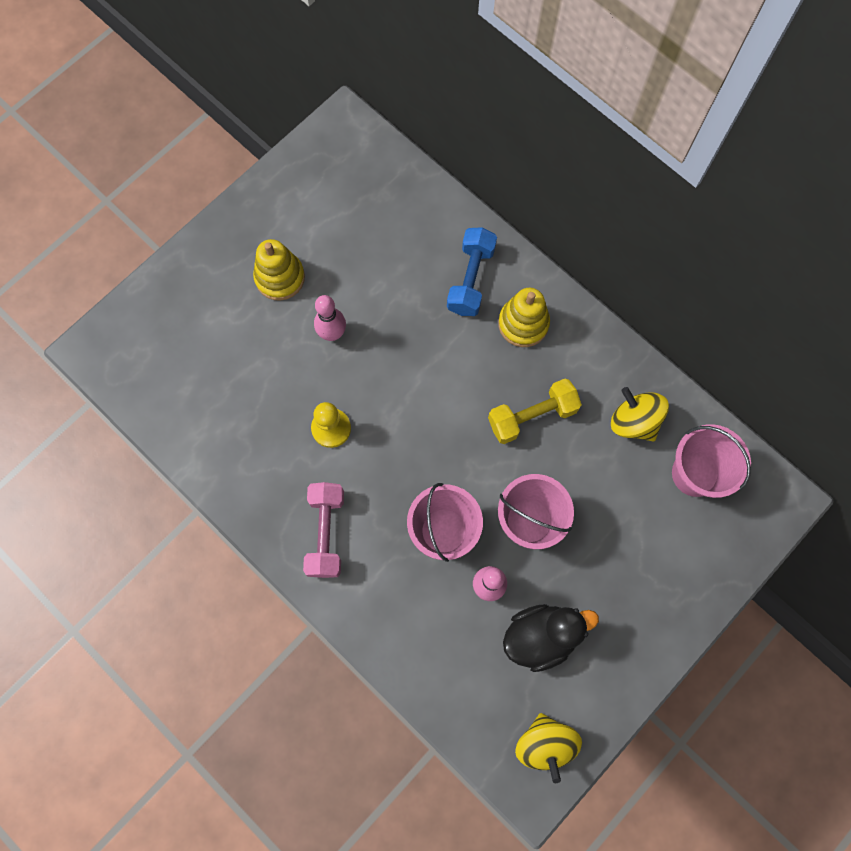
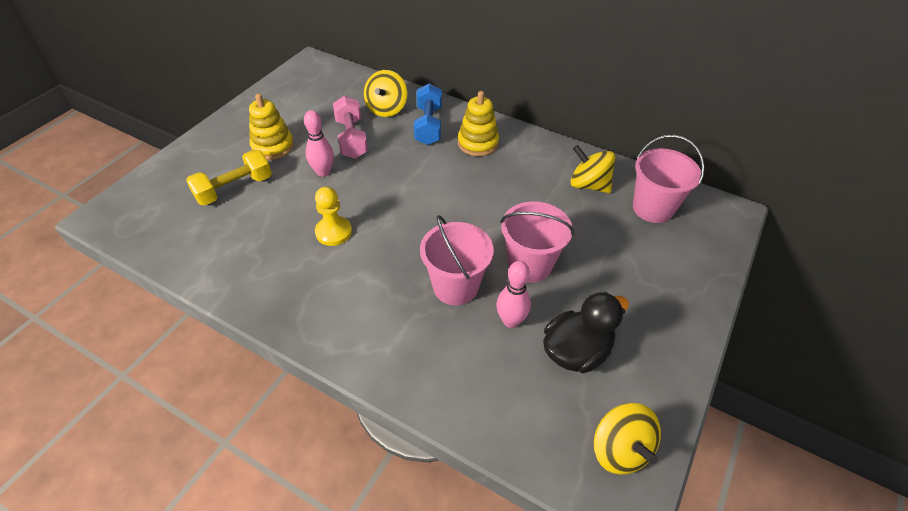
camera: 15 degrees left, 25 degrees down
(326, 533) = (343, 309): pink dumbbell -> pink dumbbell (351, 138)
(425, 237) = (387, 109): none -> yellow spinning top
(532, 416) = (505, 195): yellow dumbbell -> yellow dumbbell (234, 189)

